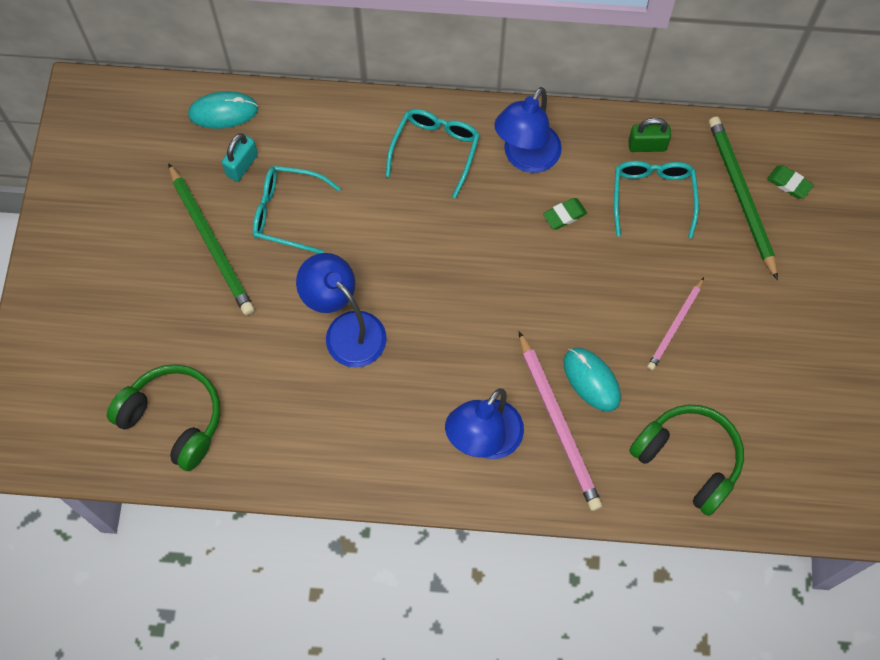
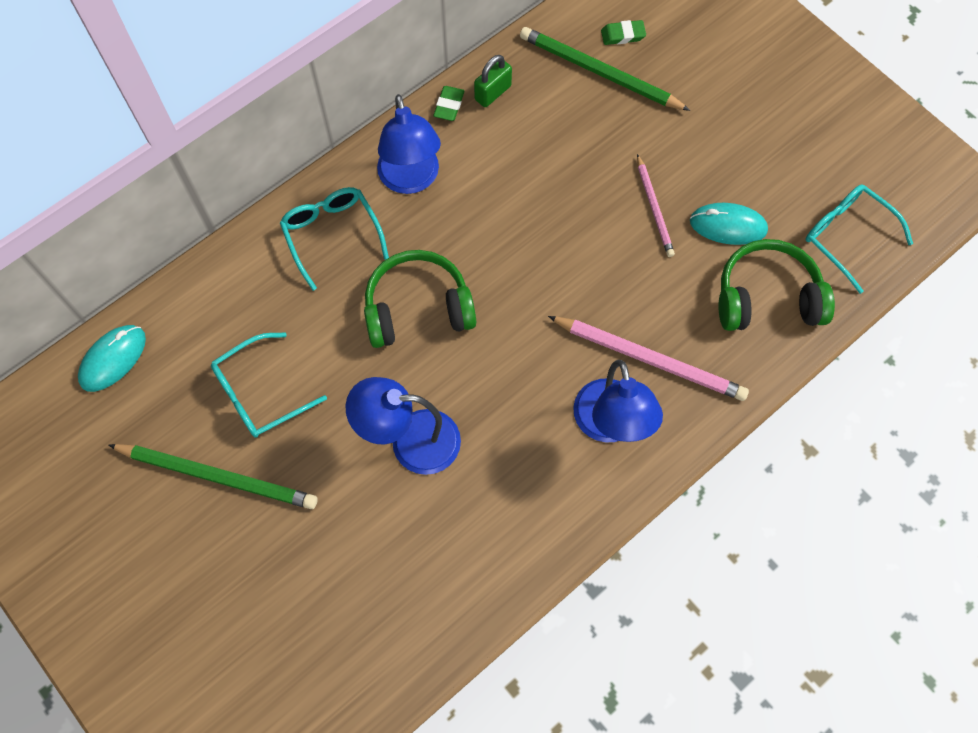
camera: 45 degrees left, 0 degrees up
(174, 419) = (343, 654): green headphones -> green headphones (418, 308)
(242, 165) = (177, 388): turquoise padlock -> none
(564, 215) = (487, 198): green eraser -> green eraser (449, 105)
(591, 380) = (638, 304): turquoise mouse -> turquoise mouse (728, 226)
(652, 196) = (537, 127): turquoise glasses -> turquoise glasses (847, 236)

